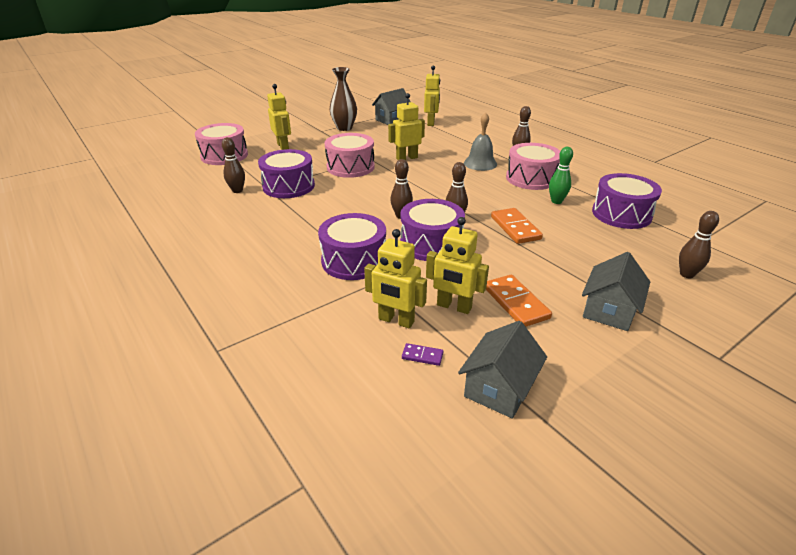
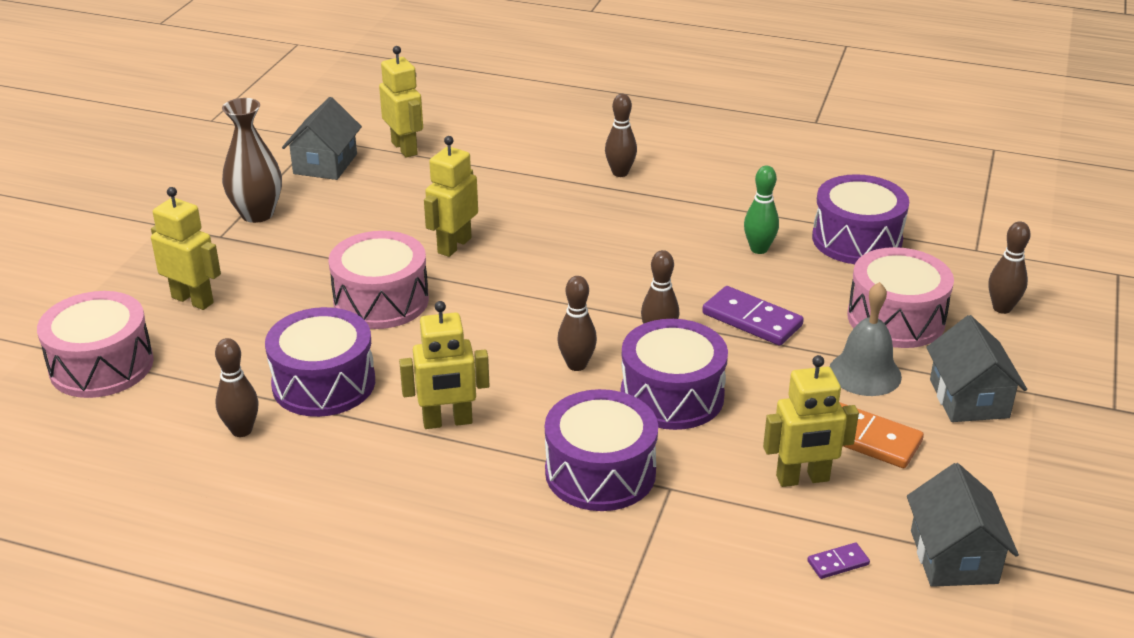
camera: 35 degrees left, 0 degrees up
(396, 320) = (758, 533): yellow robot -> yellow robot (447, 422)
(480, 163) = (582, 214): grey bell -> grey bell (865, 373)
(515, 228) = (752, 320): orange domino -> purple domino
(531, 178) = (685, 218): pink drum -> pink drum (896, 318)

